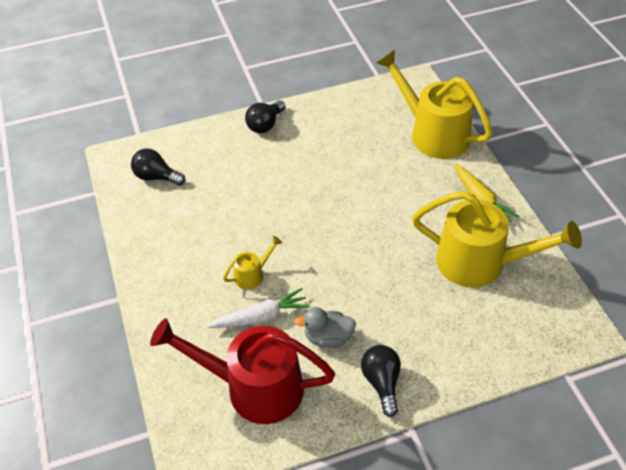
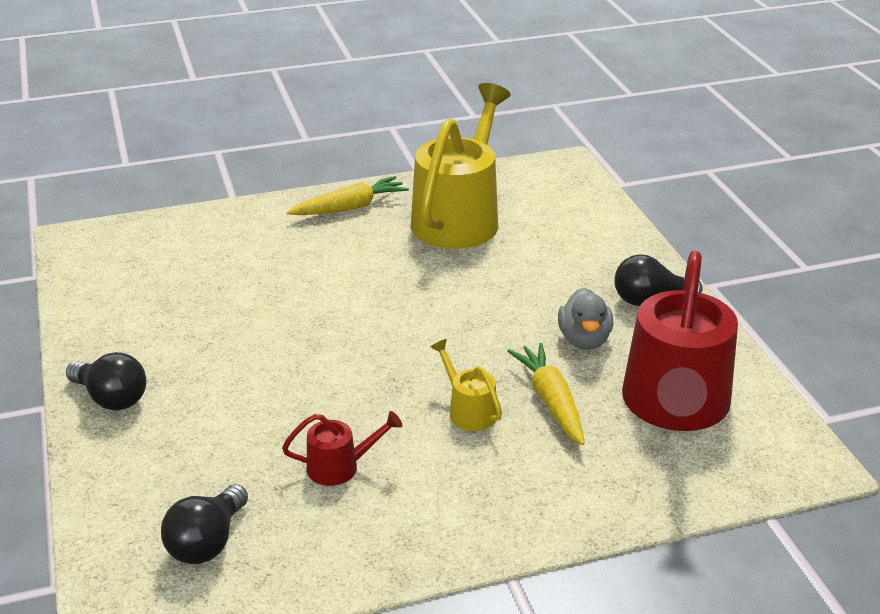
camera: 90 degrees left, 15 degrees down
(206, 220) = (341, 467): none -> red watering can
(261, 317) = (551, 401): white carrot -> yellow carrot
(432, 133) = (204, 233): yellow watering can -> none

